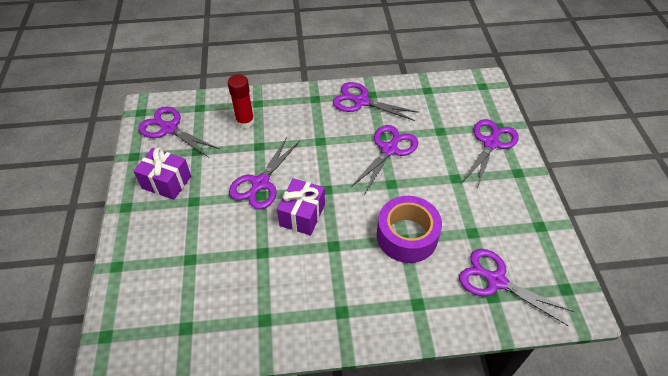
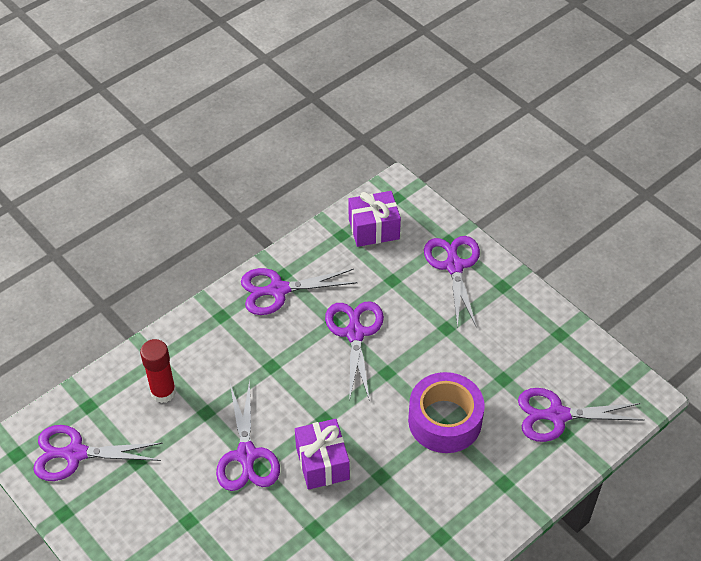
camera: 35 degrees left, 0 degrees up
(166, 182) = (136, 519): purple gift -> purple gift (374, 229)

